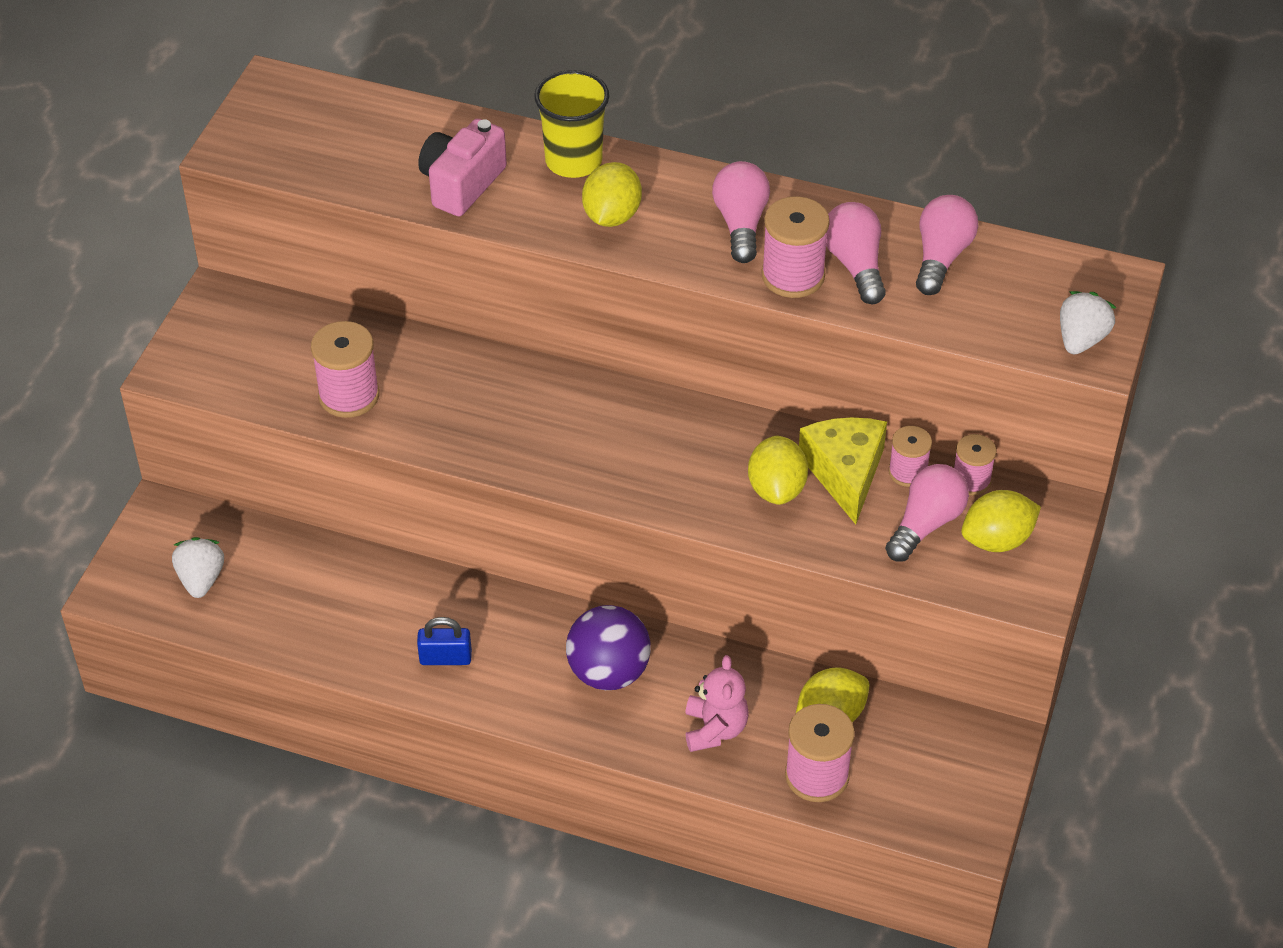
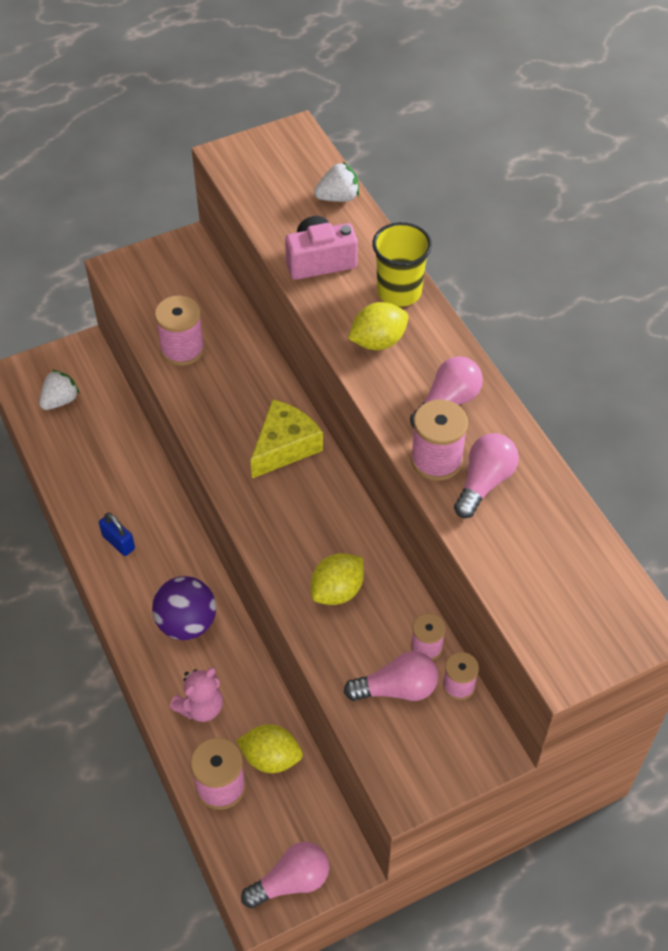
camera: 45 degrees right, 5 degrees up
(845, 472) = (389, 615): yellow cheese -> yellow cheese (284, 446)
(941, 257) = (546, 520): pink light bulb -> pink light bulb (291, 881)
(997, 540) = (427, 737): yellow lemon -> none
(1081, 339) = (569, 649): white strawberry -> white strawberry (338, 197)

